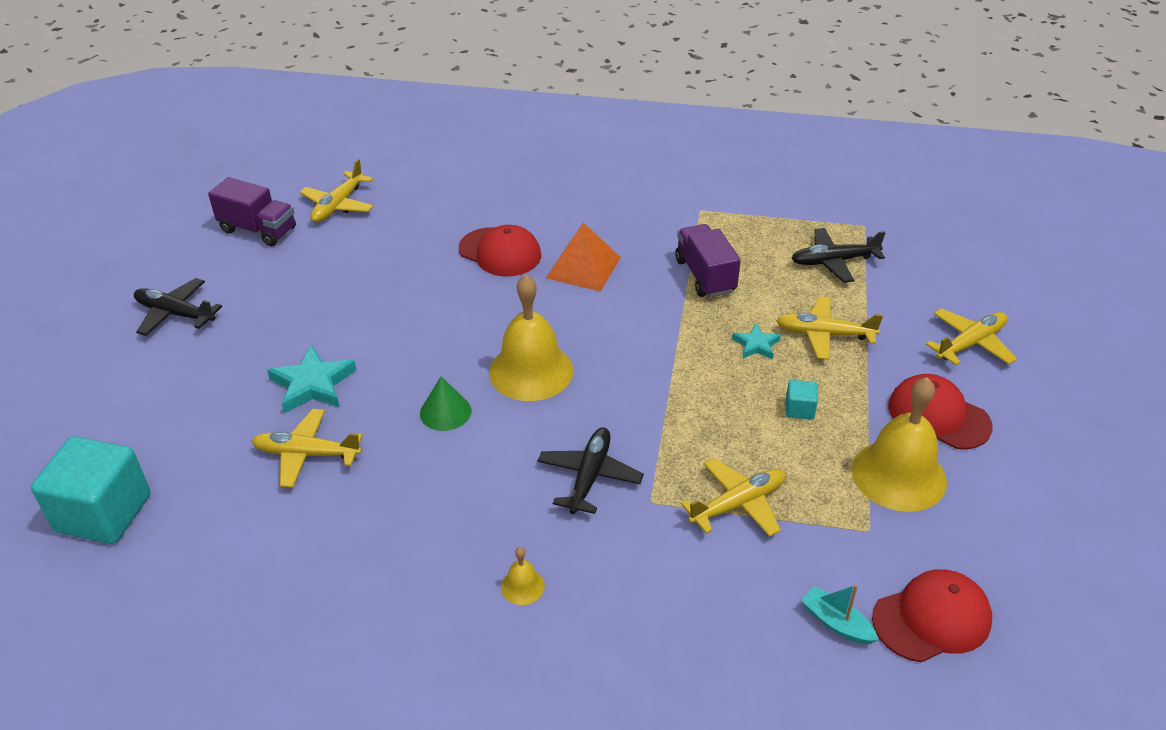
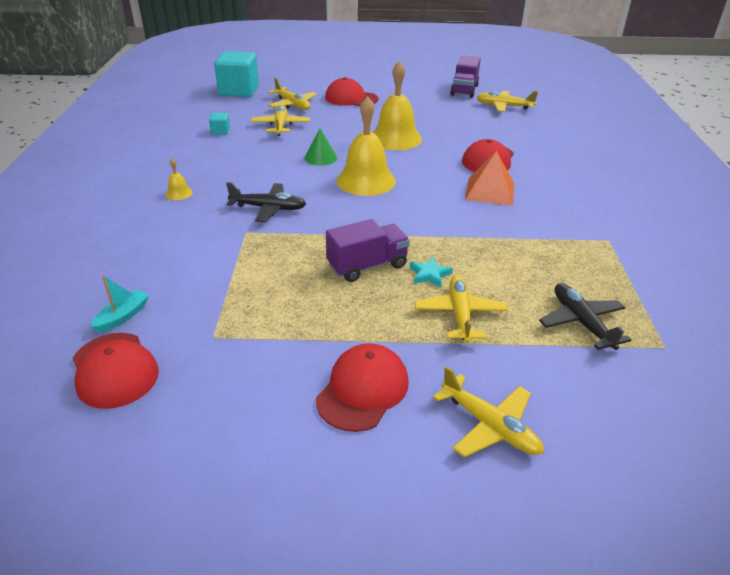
camera: 80 degrees right, 5 degrees down
(175, 314) = (381, 83): black plane -> none
(226, 357) = (351, 98): none -> red cap
(313, 384) = (335, 120): turquoise star -> none
(705, 276) = (511, 246): purple truck -> purple truck (367, 266)
(738, 504) = (243, 269): yellow plane -> yellow plane (292, 104)
(799, 409) = (353, 299): turquoise cube -> turquoise cube (220, 131)
(899, 475) = (278, 357): yellow bell -> yellow bell (395, 138)

